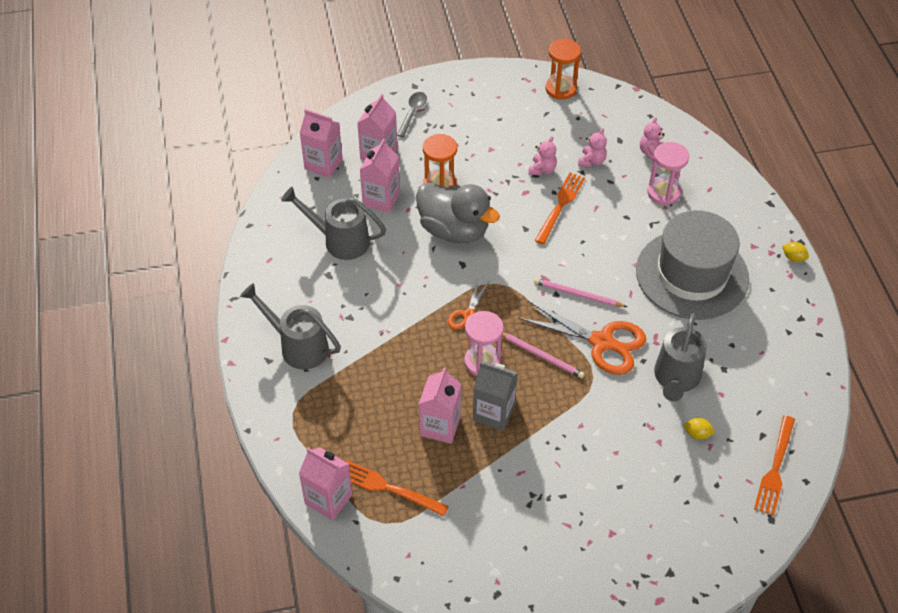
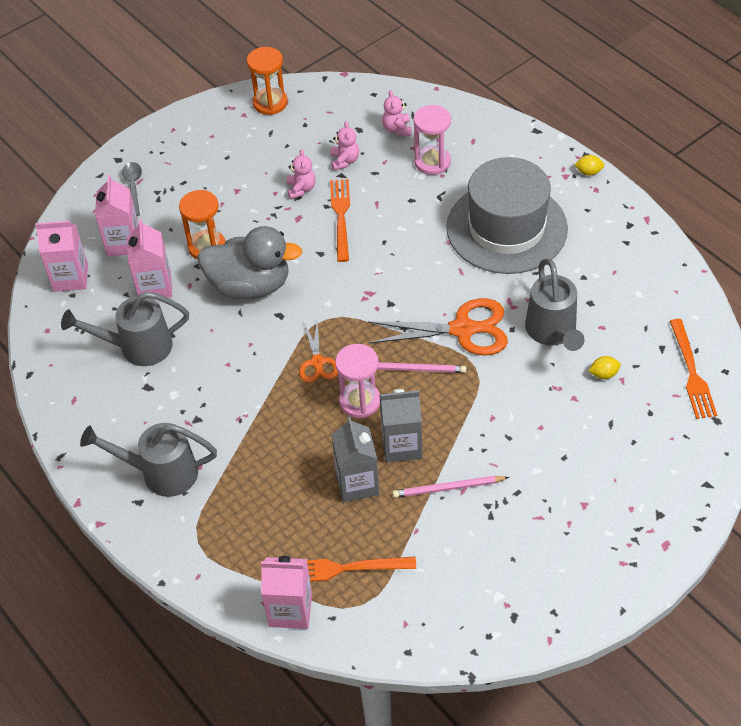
camera: 25 degrees left, 0 degrees up
(440, 426) = (357, 483): pink carton -> grey carton
(578, 294) = (411, 294): pink pencil -> pink pencil (448, 488)

